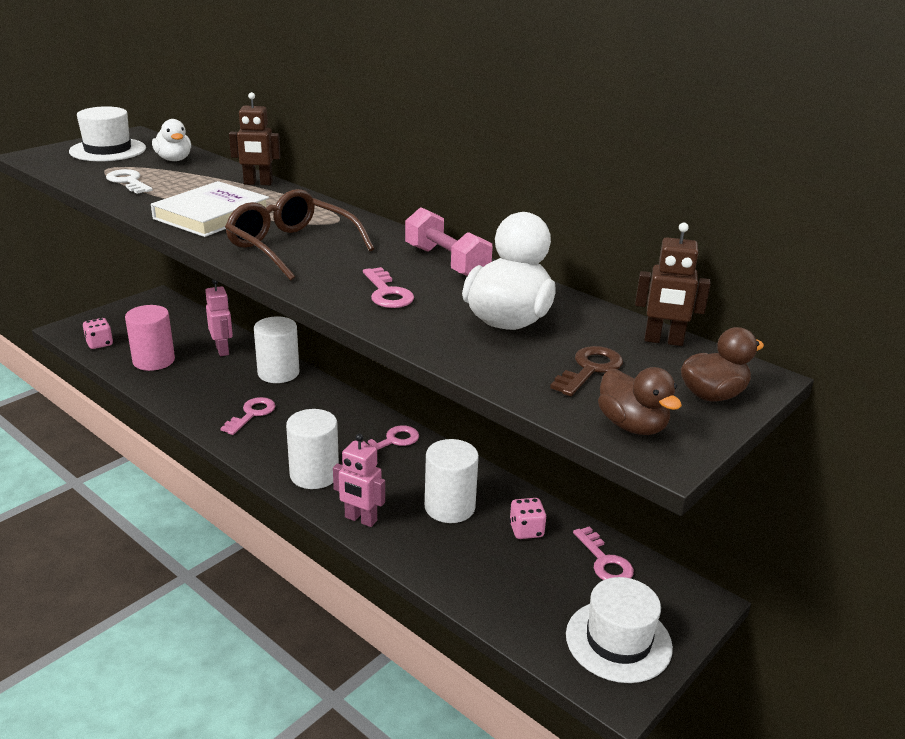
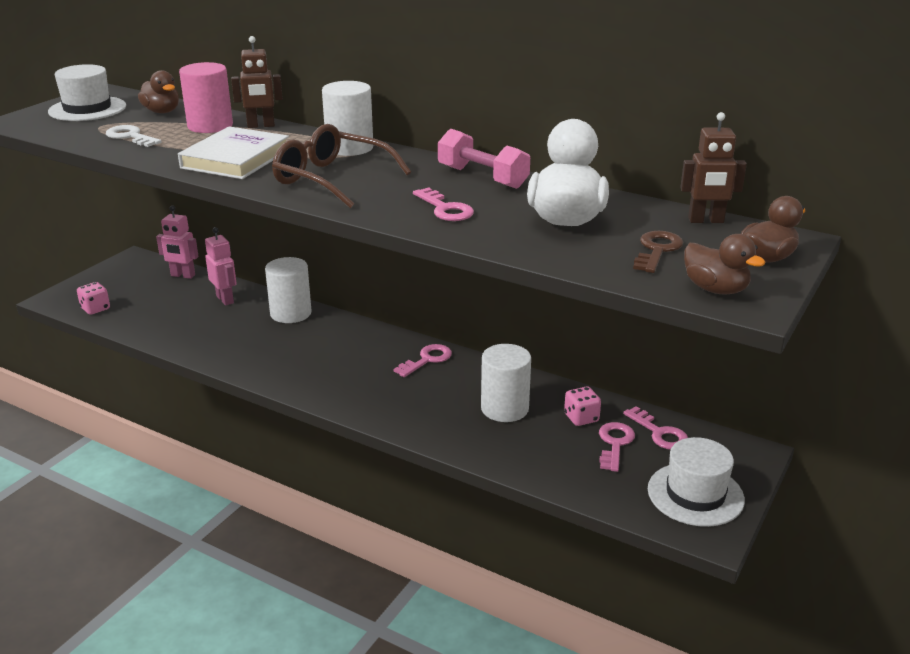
camera: 10 degrees left, 0 degrees up
(154, 360) = (160, 317): pink cylinder -> pink cylinder (210, 126)
(174, 159) = (162, 112): white duck -> brown duck
(252, 414) = (282, 354): pink key -> pink key (615, 444)
(314, 474) = (367, 398): white cylinder -> white cylinder (349, 148)
(360, 519) = (427, 430): pink robot -> pink robot (182, 275)

